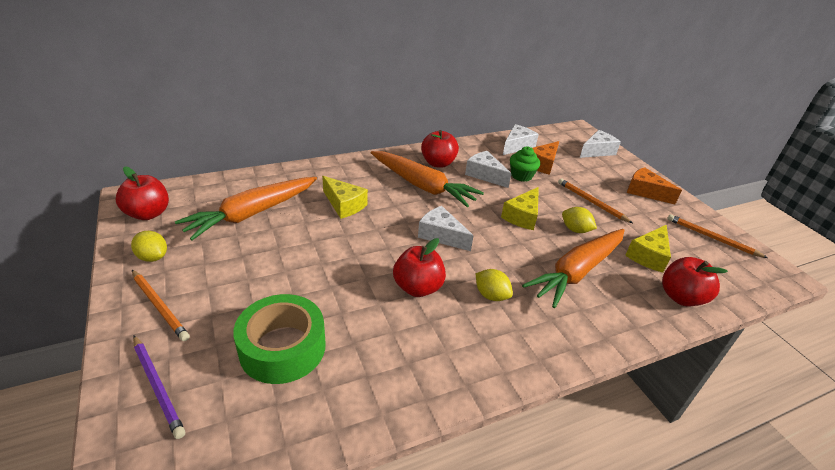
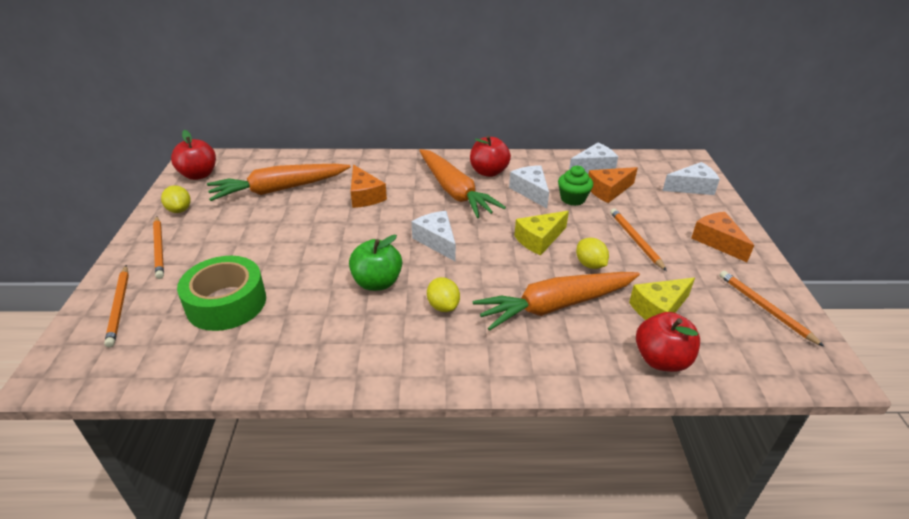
camera: 25 degrees right, 0 degrees up
(158, 386) = (119, 307): purple pencil -> orange pencil
(344, 205) = (364, 196): yellow cheese -> orange cheese
(418, 287) = (377, 282): red apple -> green apple

